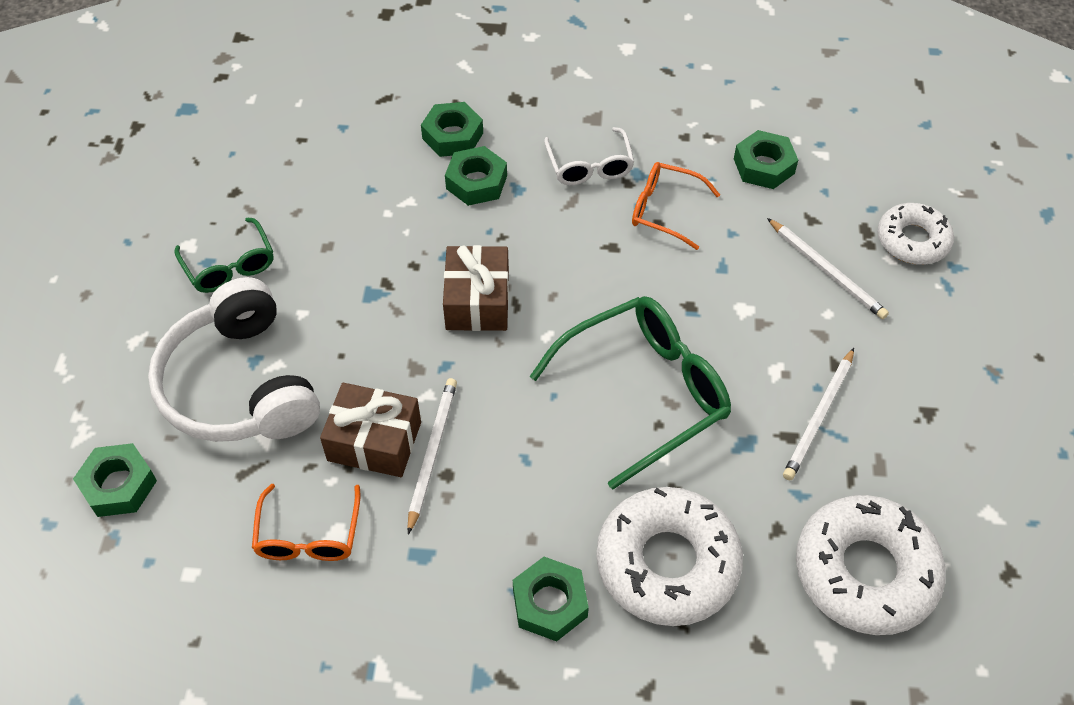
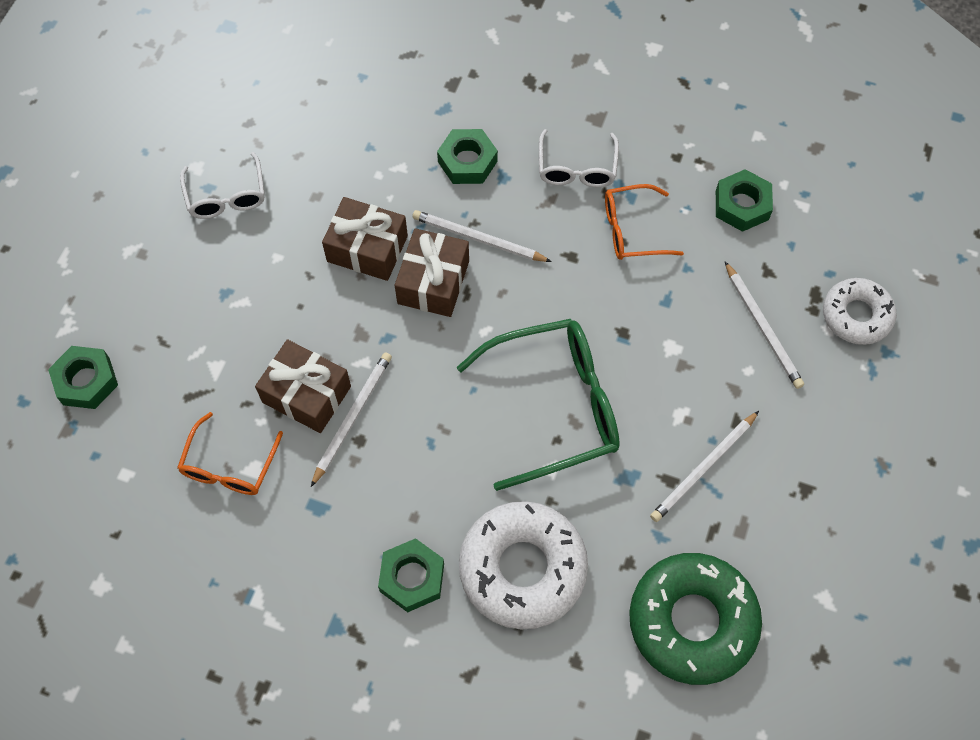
camera: 15 degrees right, 10 degrees up
(229, 266) = (226, 196): green glasses -> white glasses
(239, 385) = (206, 314): white headphones -> none
(397, 284) = (367, 249): none -> brown gift
(452, 136) = (460, 108): green nut -> none
(511, 251) = (478, 239): none -> white pencil
(664, 210) = (632, 230): orange glasses -> orange glasses turned 45 degrees counterclockwise
(865, 571) = (692, 621): white donut -> green donut

